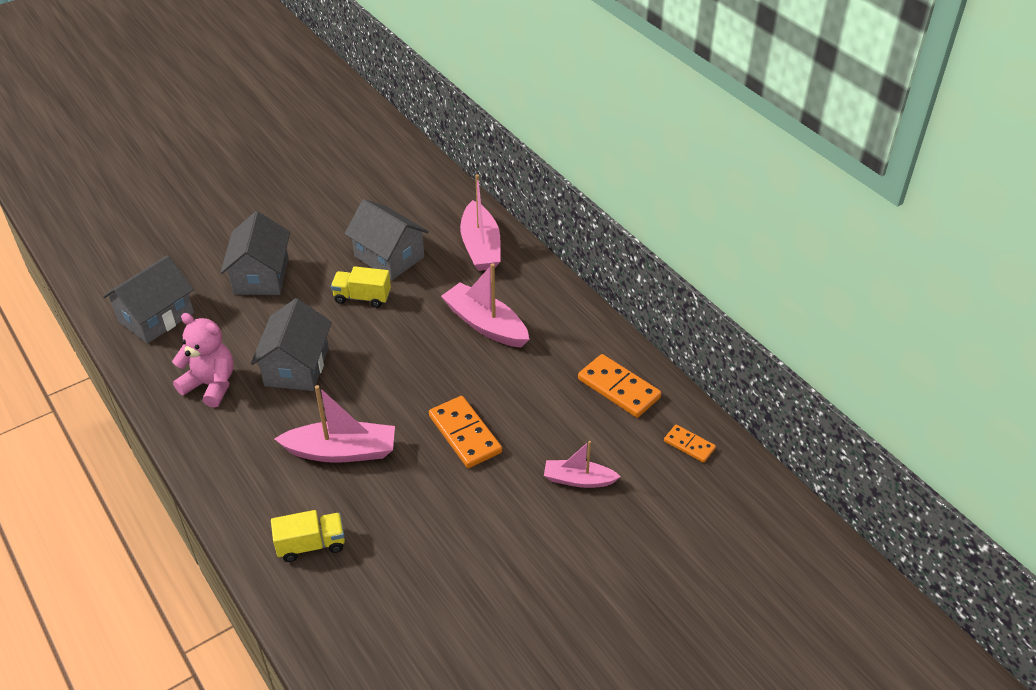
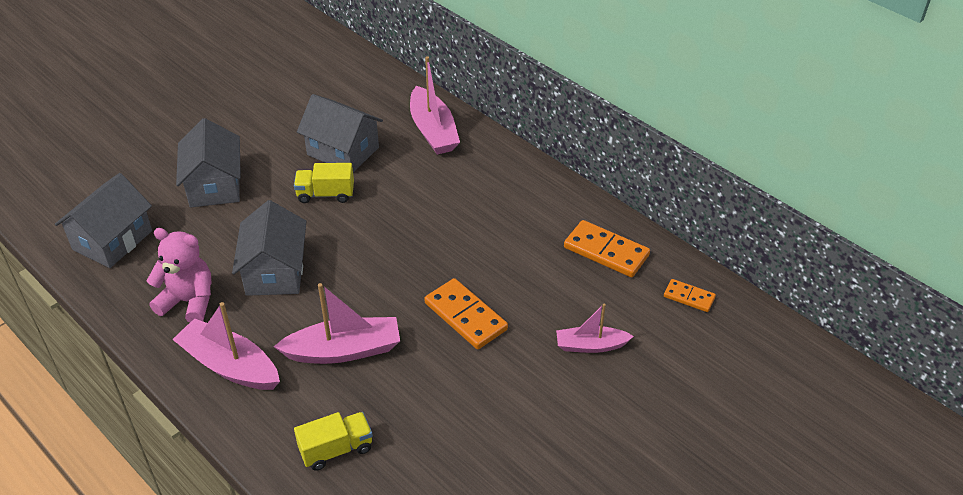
camera: 10 degrees left, 0 degrees up
(485, 324) = (458, 206): pink boat -> pink boat (229, 365)

